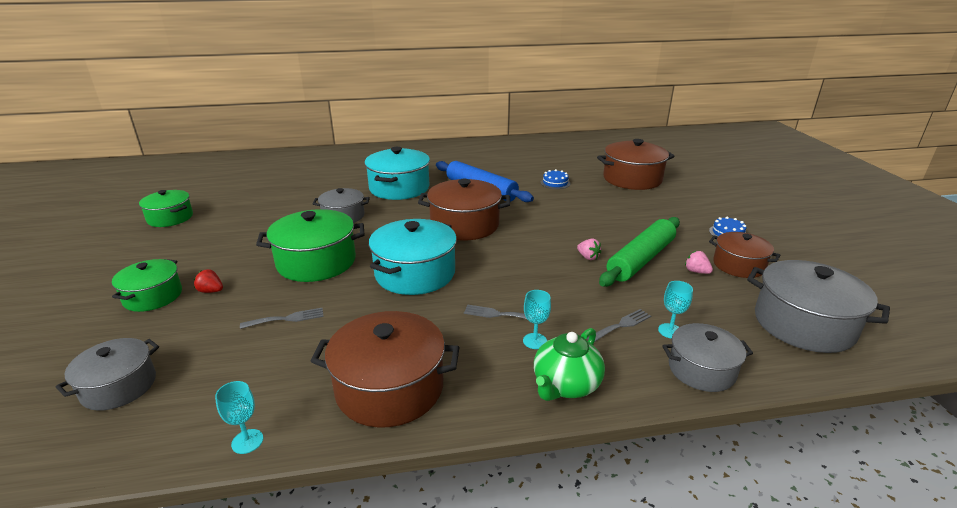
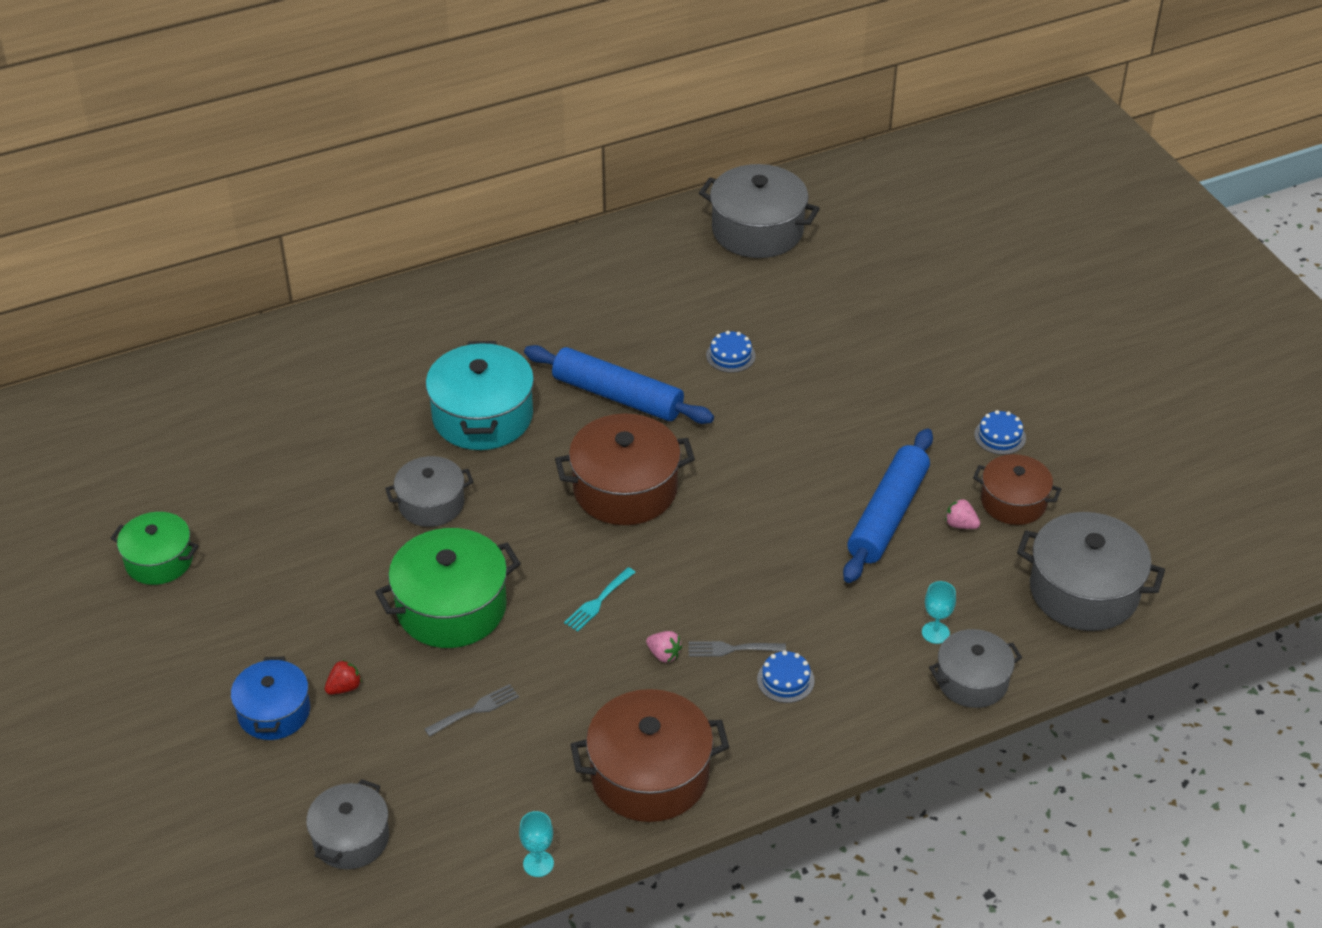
camera: 15 degrees left, 15 degrees up
(153, 296) = (274, 712): green pot -> blue pot
(211, 291) = (344, 687): red strawberry -> red strawberry turned 135 degrees clockwise
(415, 273) = (598, 602): turquoise pot -> turquoise fork
(535, 341) = (785, 680): turquoise goblet -> blue cake
(566, 385) = (834, 731): green teapot -> none
(586, 146) = (757, 230): none -> grey pot
(588, 257) = (817, 524): pink strawberry -> pink strawberry (664, 654)
(621, 325) = (879, 635): grey fork -> none
(632, 179) = (851, 322): brown pot -> none
(641, 259) = (888, 515): green rolling pin -> blue rolling pin

